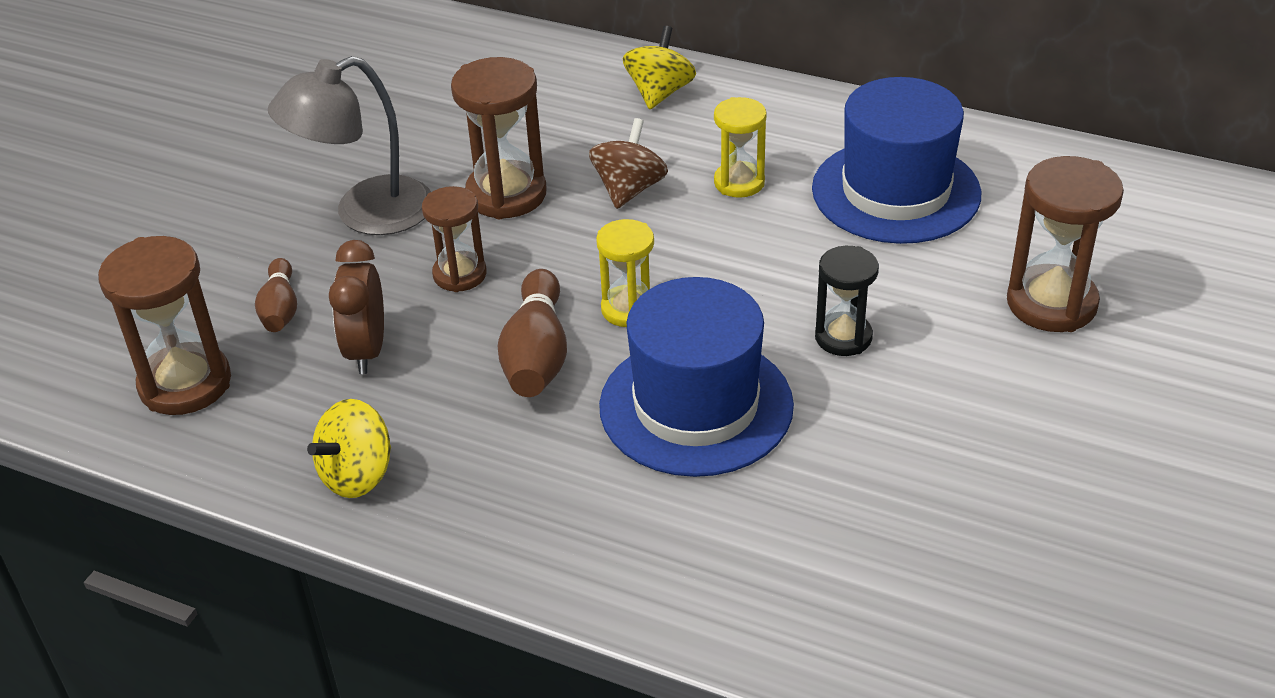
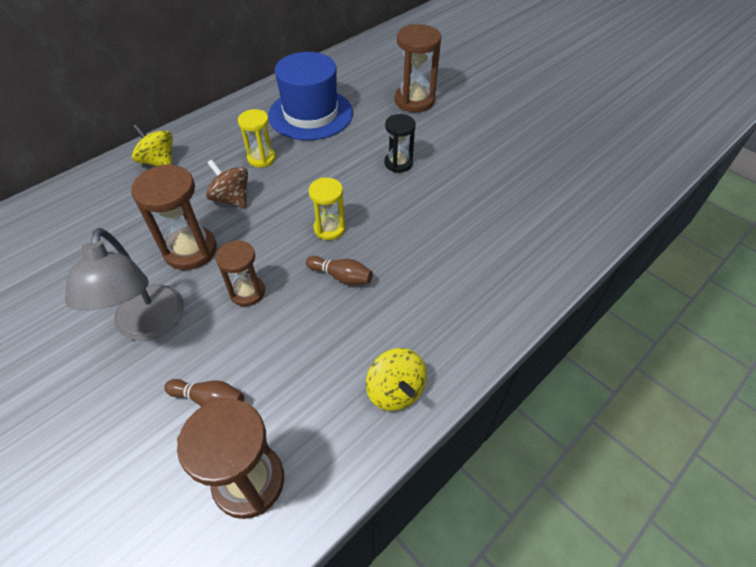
camera: 70 degrees left, 10 degrees up
(366, 350) = (285, 358): brown clock -> none
(536, 355) = (341, 276): brown bowling pin -> brown bowling pin, size x0.63
(696, 406) = (416, 226): blue hat -> none

